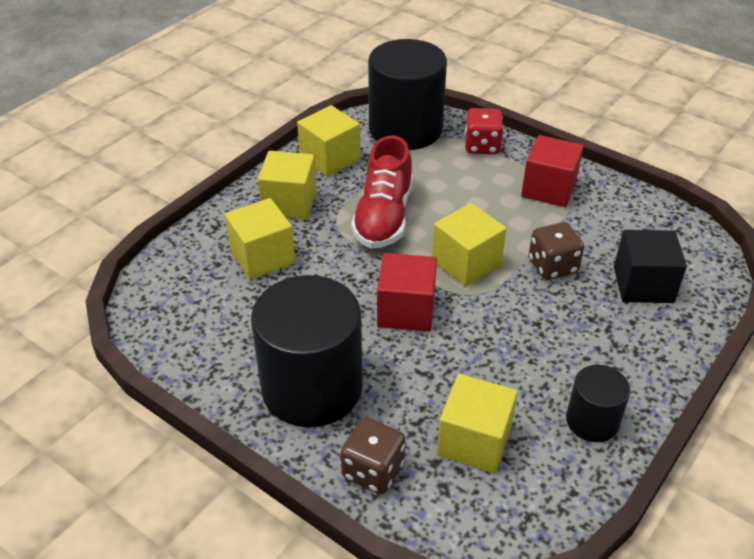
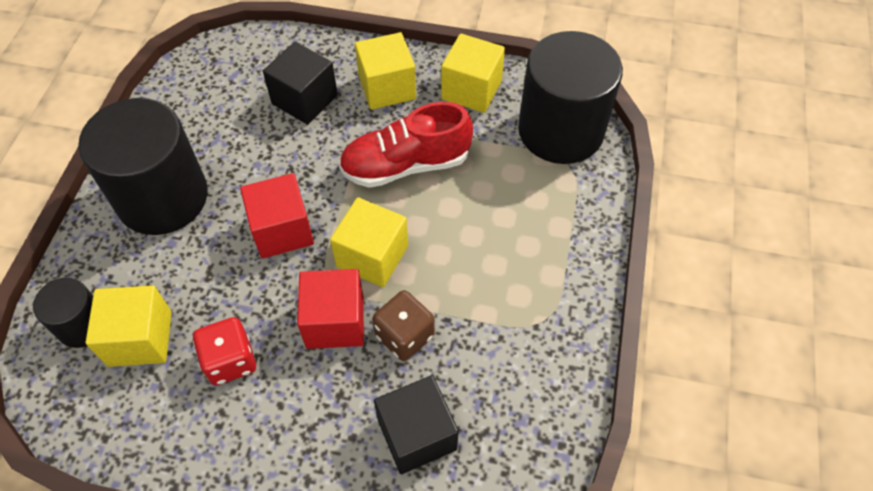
camera: 65 degrees right, 15 degrees up
(262, 257) = (304, 99): yellow cube -> black cube
(373, 470) = (87, 274): brown dice -> none
(482, 146) = (575, 207): red dice -> red dice (230, 361)
(548, 189) = (536, 295): red cube -> red cube (335, 321)
(592, 421) = (195, 432): black cylinder -> black cylinder (82, 325)

